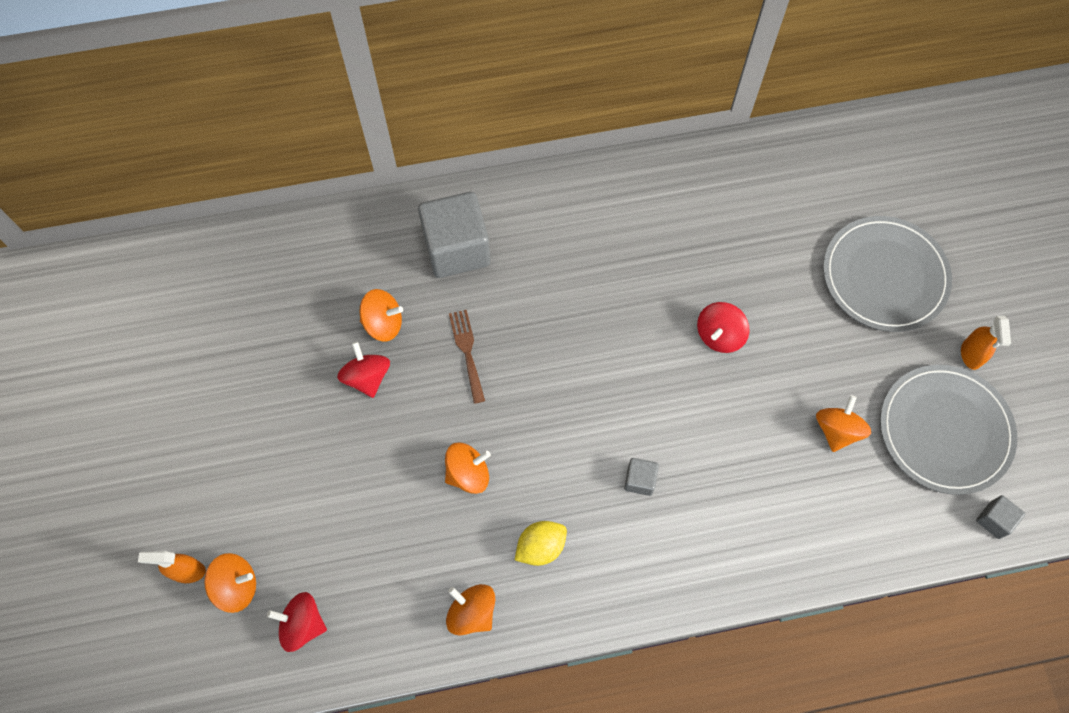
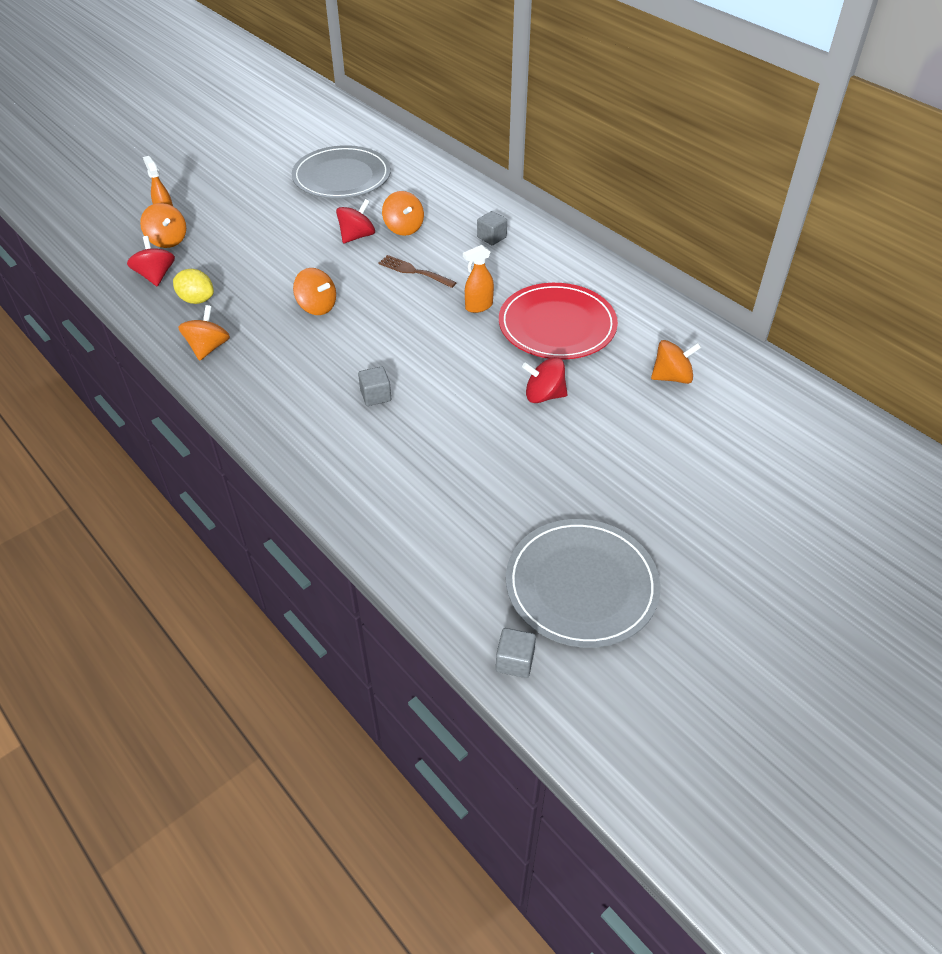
camera: 60 degrees right, 20 degrees down
(457, 249) = (491, 237): grey cube -> grey cube, size x0.45
(467, 351) = (414, 271): brown fork -> brown fork turned 105 degrees counterclockwise
(540, 547) = (282, 363): yellow lemon -> yellow lemon (197, 300)
(631, 269) = (557, 325): none -> red plate
(837, 430) = (517, 503): orange spinning top -> orange spinning top (672, 377)
(884, 276) = (704, 482): grey plate -> grey plate (342, 177)
(971, 355) = (682, 578): orange spray bottle -> orange spray bottle (478, 306)

